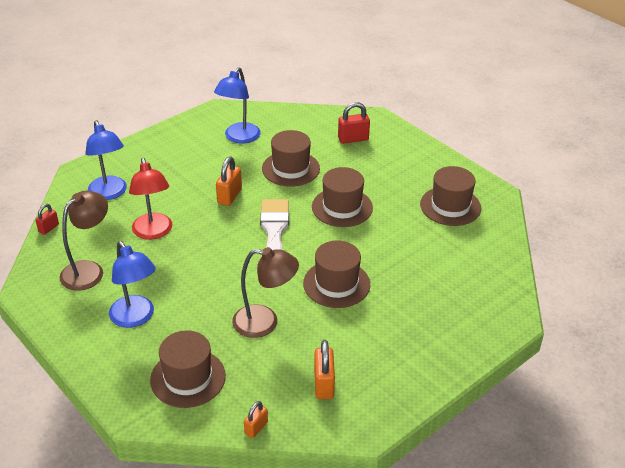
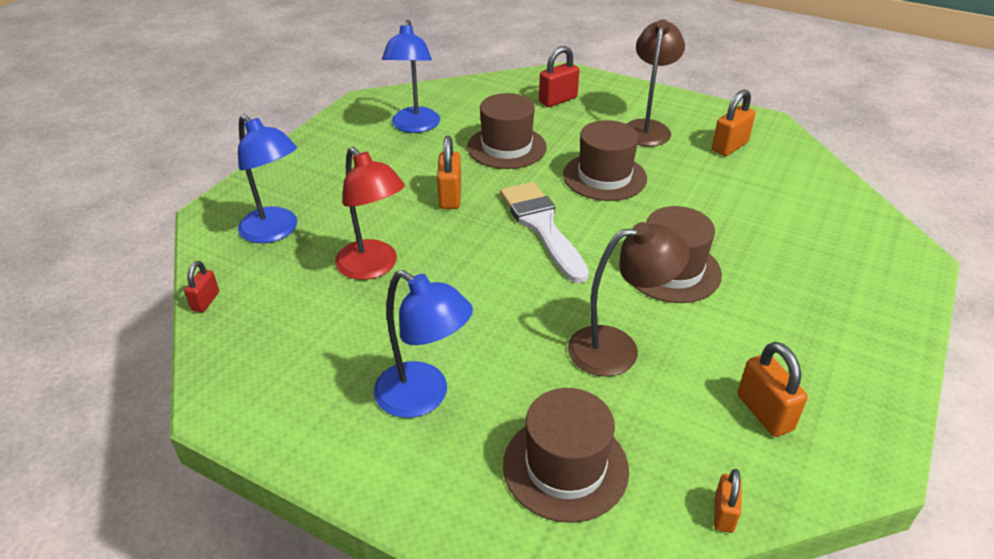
camera: 20 degrees left, 0 degrees up
(89, 270) = (305, 346): brown lamp -> brown lamp (647, 128)
(450, 206) = (729, 147): brown hat -> orange padlock

